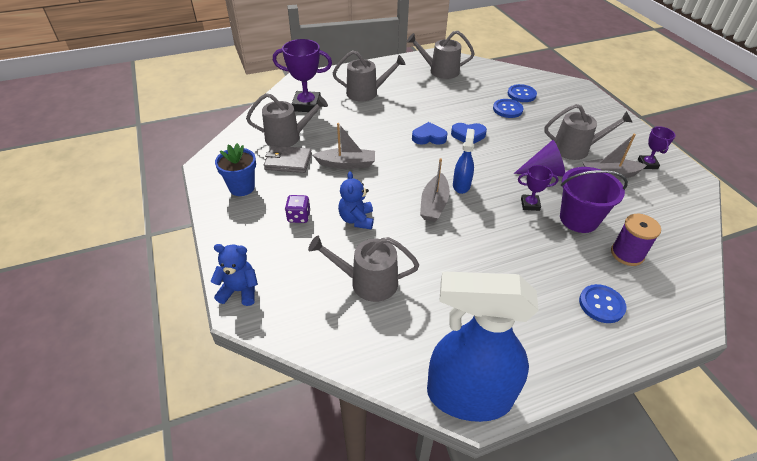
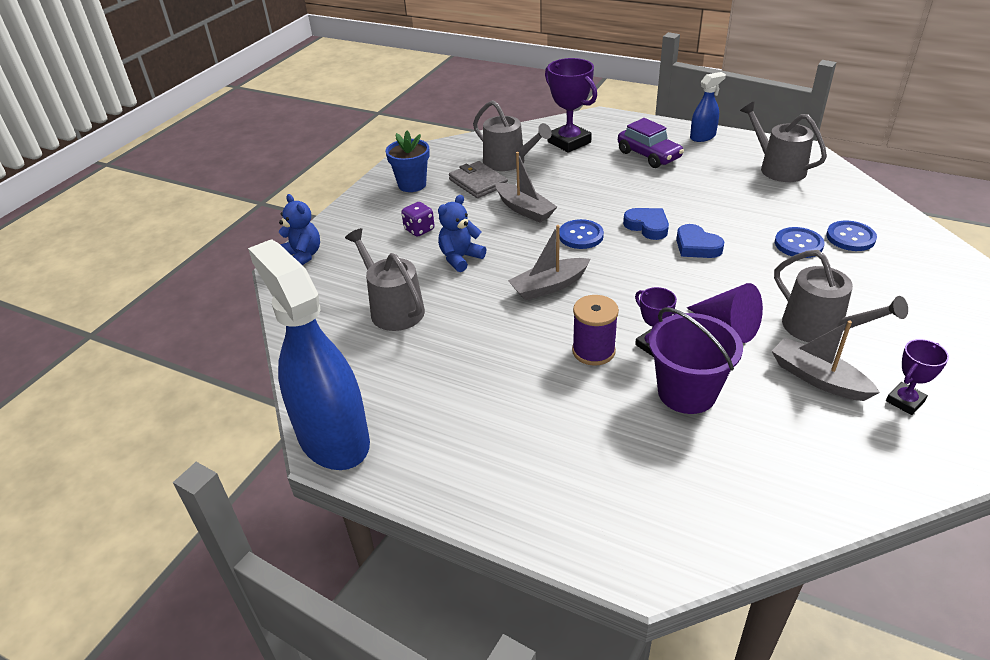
camera: 50 degrees right, 5 degrees down
(366, 93) = (649, 155): grey watering can -> purple car
(461, 185) = (606, 286): blue spray bottle -> blue spray bottle (702, 137)
(601, 304) = (567, 474): blue button -> blue button (581, 236)
(627, 254) = (685, 459): purple spool -> purple spool (593, 351)

